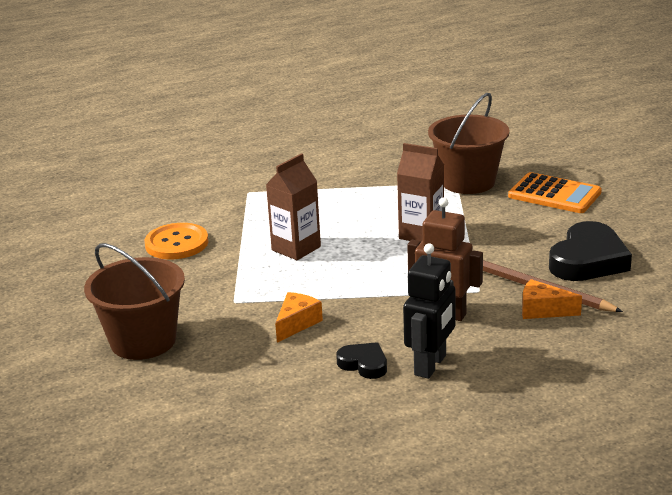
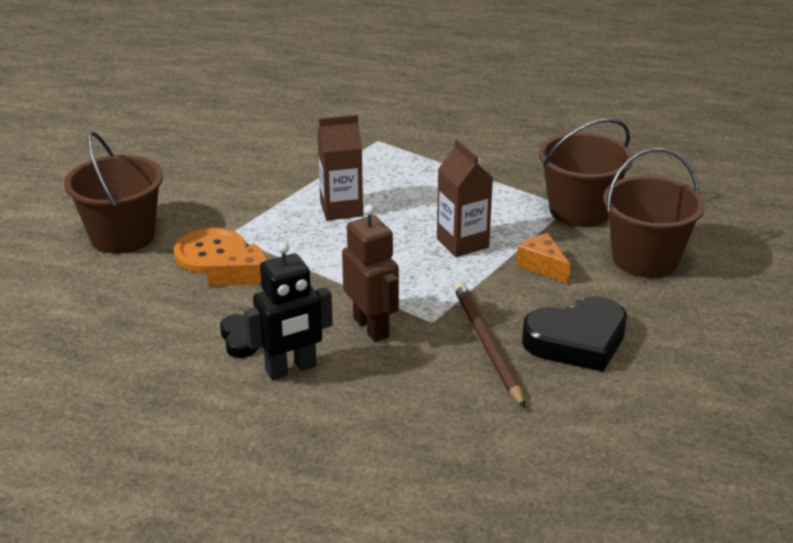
camera: 35 degrees right, 5 degrees up
(176, 243) = (260, 164): orange button -> orange button (210, 253)
(543, 310) = (460, 369): orange cheese -> orange cheese (542, 266)
(554, 194) = (645, 259): orange calculator -> brown bucket

